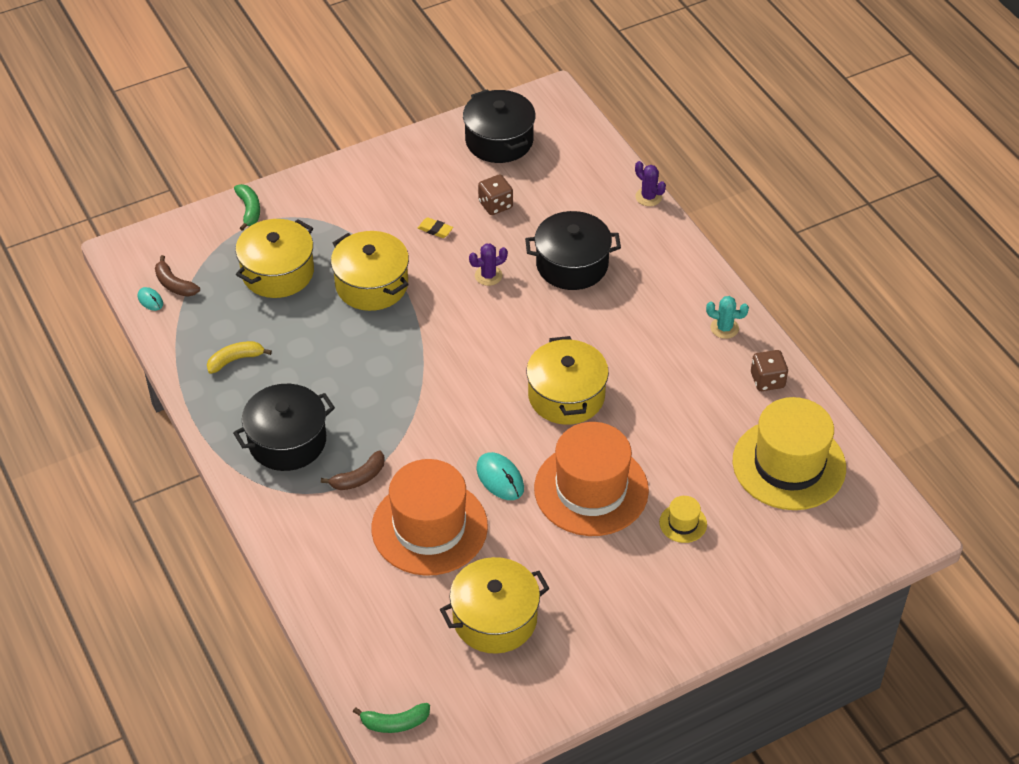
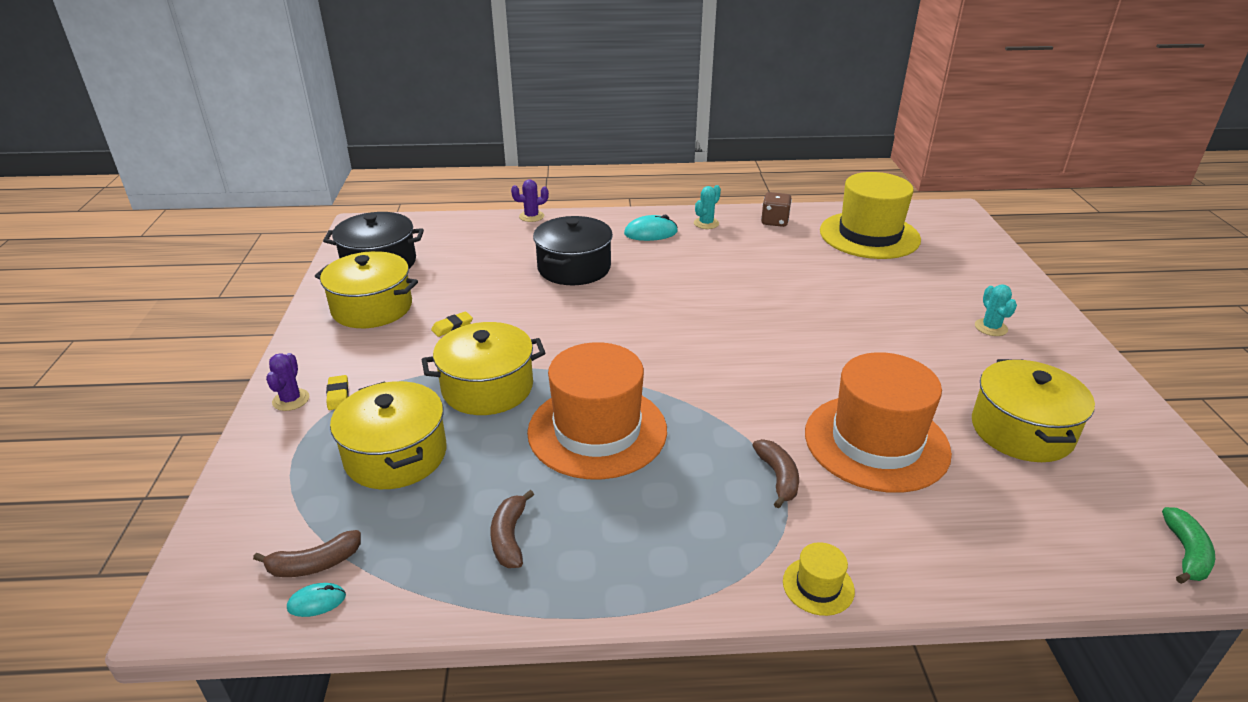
camera: 65 degrees left, 15 degrees down
(235, 360) = (509, 537): yellow banana -> brown banana
(249, 210) = (266, 451): green banana -> none
(287, 441) = (685, 525): black pot -> none
(320, 212) = (338, 395): none -> yellow eraser
(488, 275) = (545, 313): purple cactus -> purple cactus (291, 400)
(495, 205) = (458, 285): brown dice -> none
(500, 478) = (823, 376): turquoise mouse -> turquoise mouse (650, 233)
(566, 396) = (734, 311): yellow pot -> yellow pot (372, 308)
(591, 489) = (860, 328): orange hat -> orange hat (597, 431)
(652, 586) = (991, 327): none -> turquoise cactus
(683, 523) = (918, 294): yellow hat -> yellow hat (818, 586)

